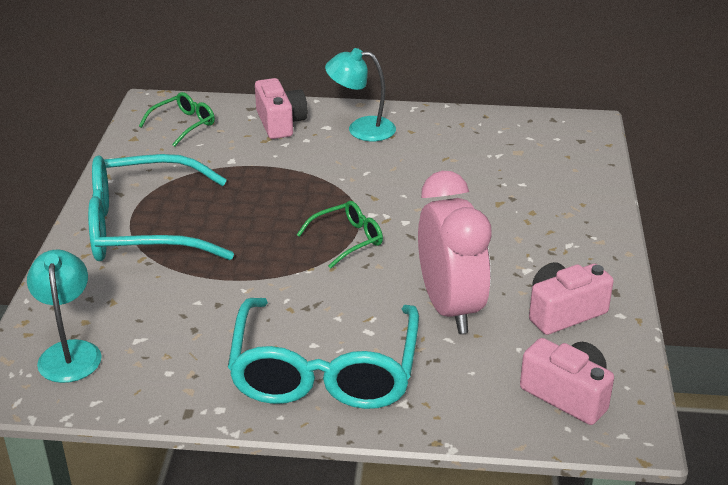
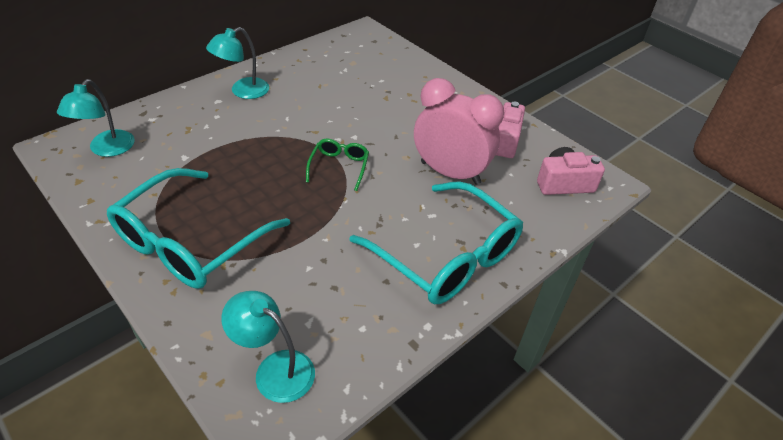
camera: 50 degrees left, 10 degrees up
(184, 124) = (107, 149): green glasses -> turquoise lamp
(280, 123) = (181, 113): pink camera -> none

